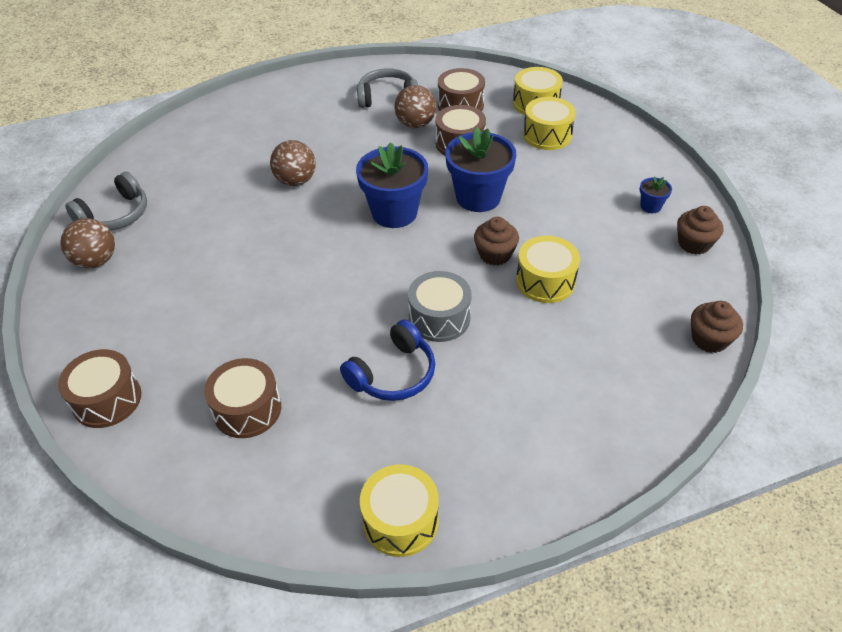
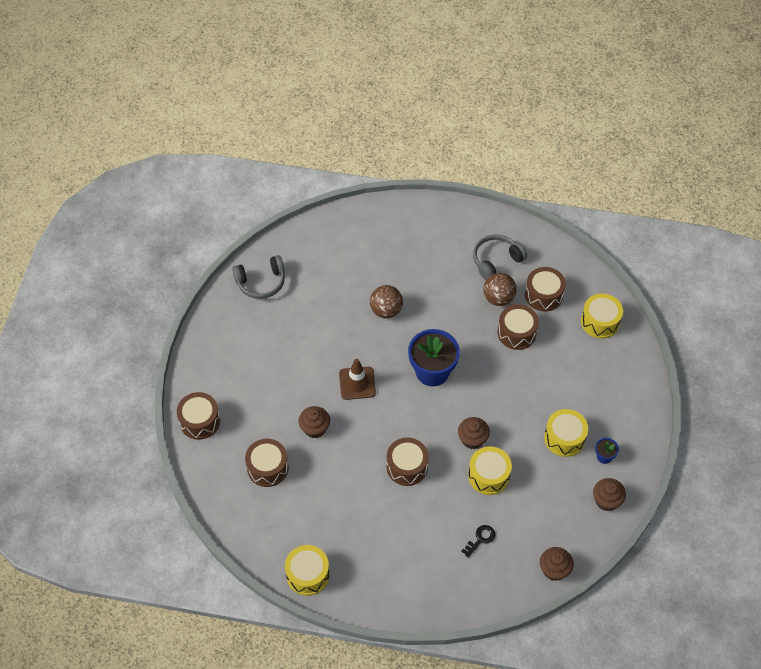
camera: 30 degrees right, 10 degrees up
(96, 261) = (234, 316): brown ball -> none
(286, 332) = (315, 428): none -> brown cupcake
(310, 261) = (357, 383): none -> brown traffic cone
(387, 97) = (496, 260): grey headphones -> grey headphones turned 60 degrees counterclockwise
(393, 374) = (357, 489): blue headphones -> none
(439, 318) = (407, 467): grey drum -> brown drum
(478, 197) = (495, 387): blue flower pot -> none
(547, 135) = (584, 357): yellow drum -> yellow drum (564, 438)
(595, 351) = (480, 539): none -> black key

